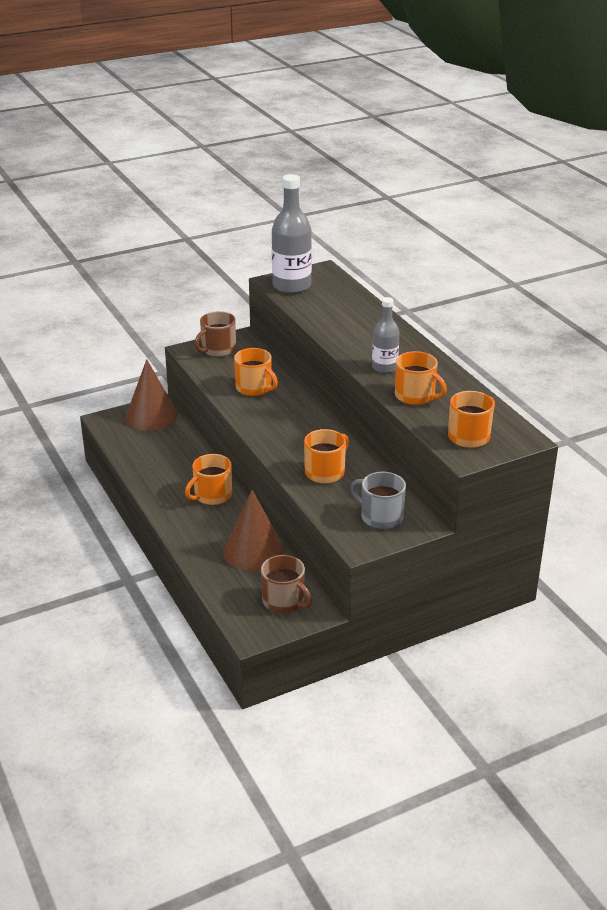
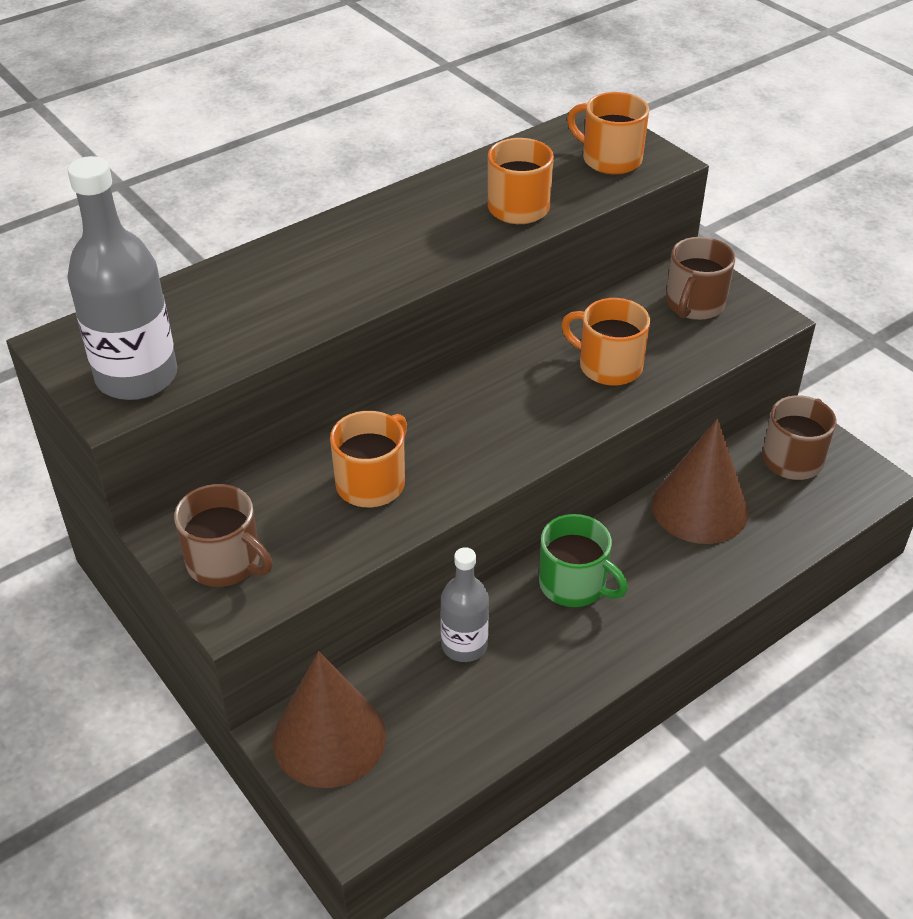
camera: 100 degrees left, 10 degrees up
(212, 495) = (574, 584): orange mug -> green mug
(380, 517) = (694, 304): grey mug -> brown mug
(384, 367) = (441, 241): grey bottle -> grey bottle (464, 645)

